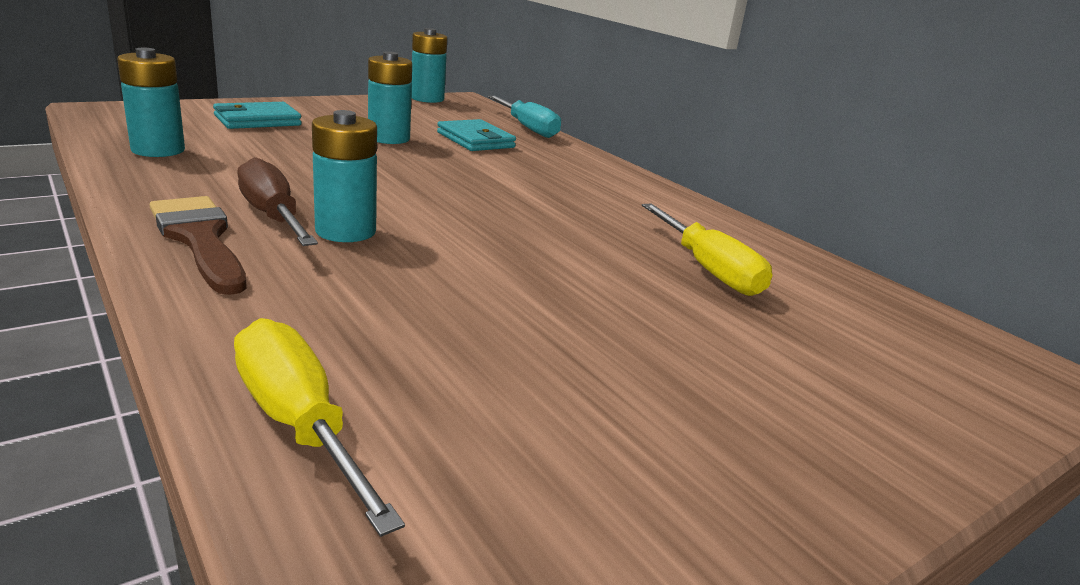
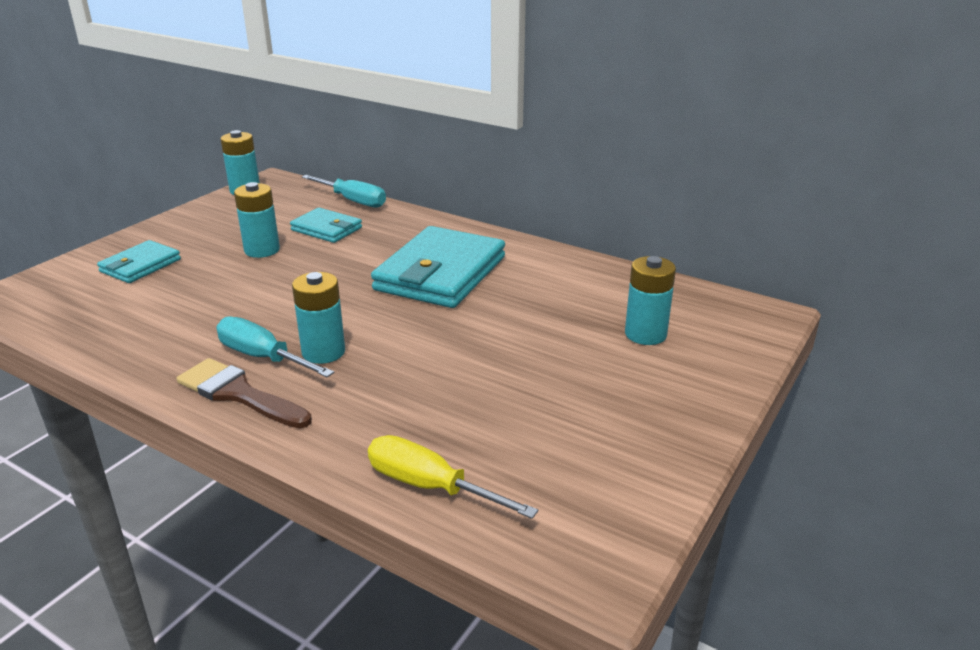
camera: 20 degrees left, 5 degrees up
(158, 150) = (106, 326): turquoise battery -> turquoise battery (645, 334)
(273, 216) = (263, 357): brown screwdriver -> turquoise screwdriver
(566, 203) = (441, 273): none -> turquoise wallet
(707, 269) = (563, 301): yellow screwdriver -> none

